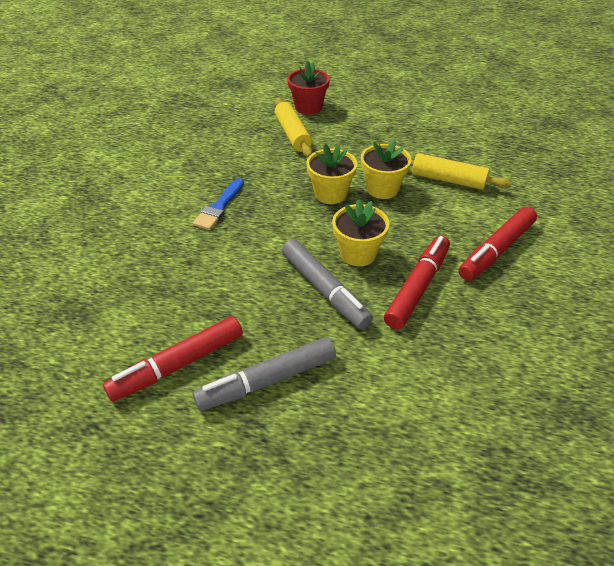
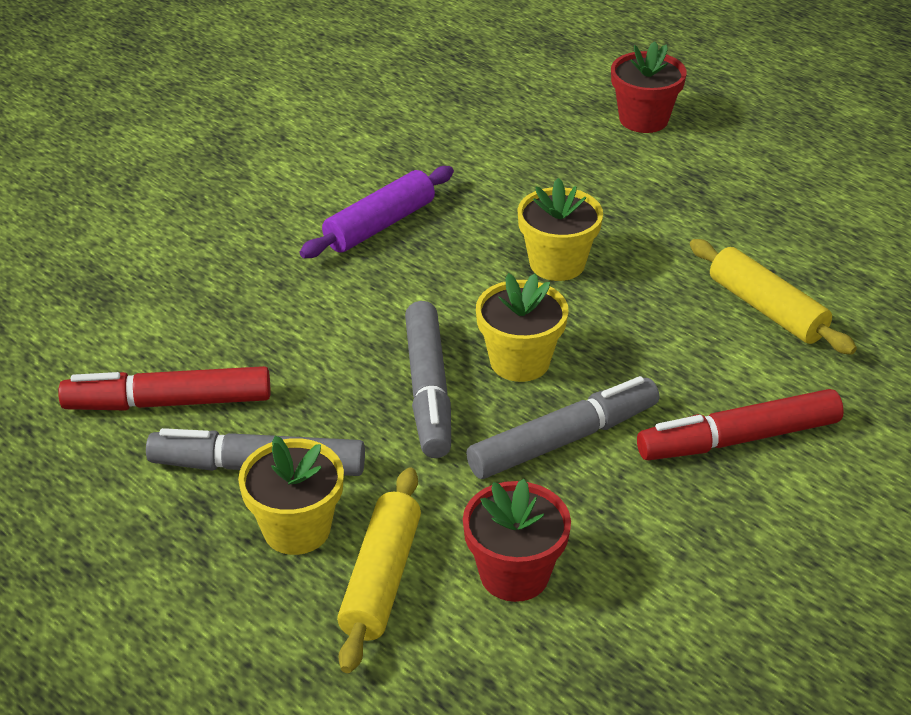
camera: 30 degrees right, 5 degrees down
(219, 207) = (380, 225): blue brush -> purple rolling pin
(292, 134) = (580, 154): yellow rolling pin -> yellow rolling pin (381, 579)
(382, 189) = (644, 284): yellow flower pot -> yellow flower pot (296, 529)
(417, 287) = (563, 440): red marker -> grey marker
(461, 376) = (514, 574): none -> red flower pot

